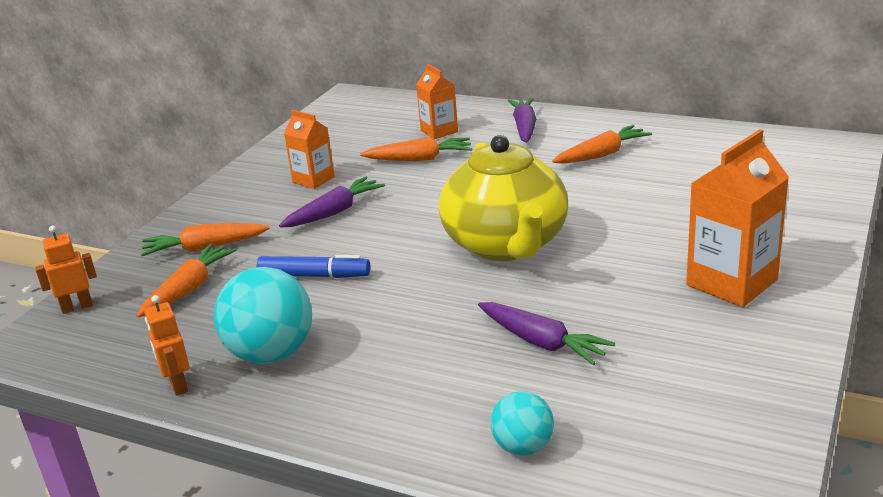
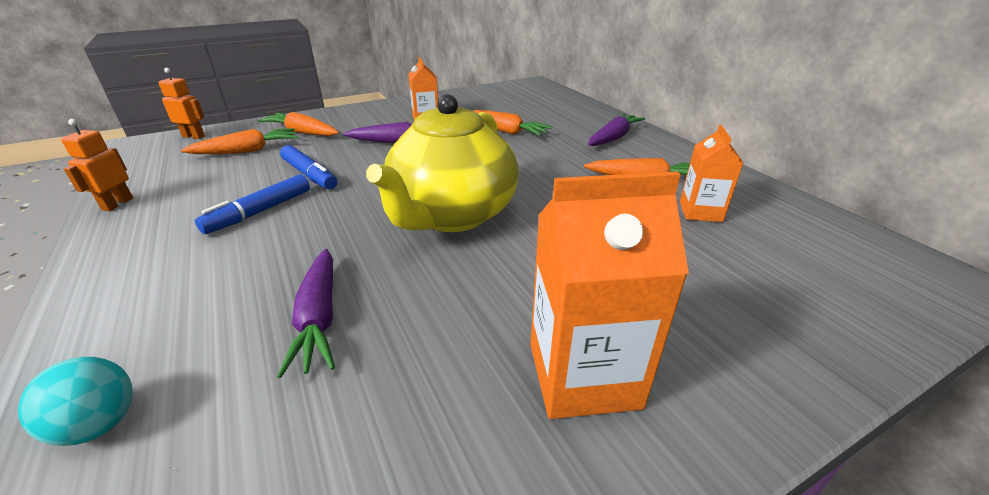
camera: 35 degrees right, 5 degrees up
(271, 354) = (186, 212): turquoise ball -> none
(341, 320) = (260, 212): none -> blue marker
(439, 131) = (550, 119): orange carton -> orange carton (700, 212)

